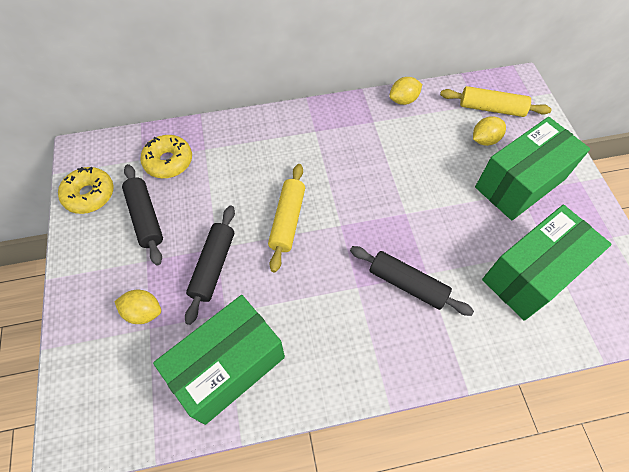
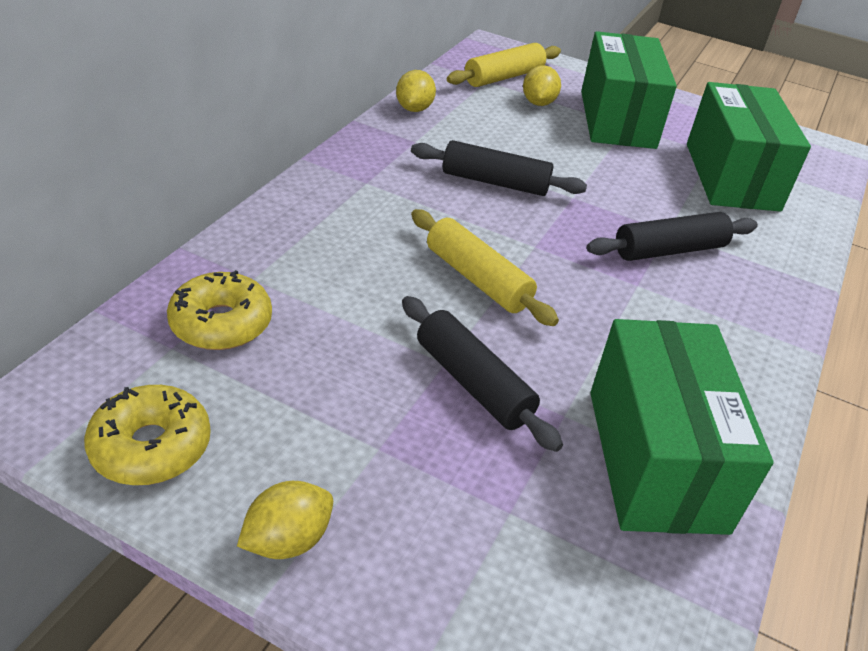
camera: 55 degrees left, 20 degrees down
(143, 312) = (473, 503): yellow lemon -> yellow lemon (288, 540)
(145, 217) = (294, 404): black rolling pin -> black rolling pin (495, 182)

